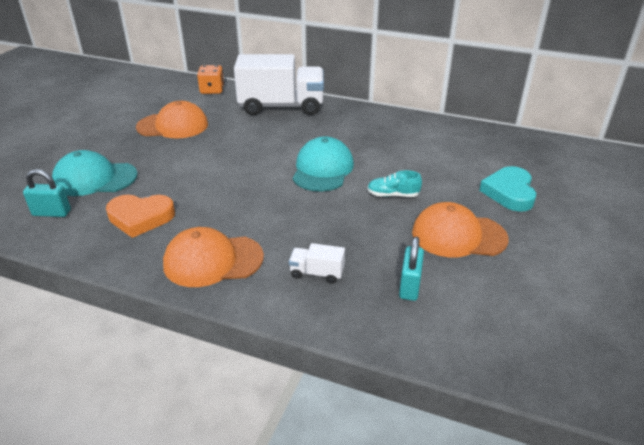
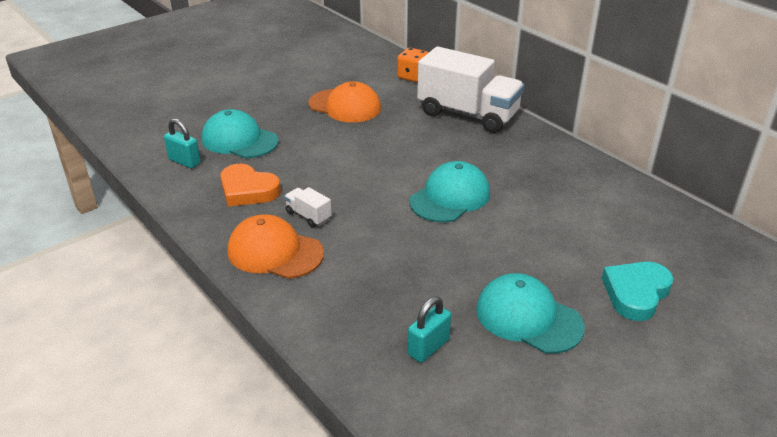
camera: 30 degrees right, 0 degrees up
(317, 273) = (353, 299): white truck -> white truck (308, 216)
(393, 195) = (498, 249): turquoise shoe -> none
(458, 235) = (528, 317): orange cap -> turquoise cap

